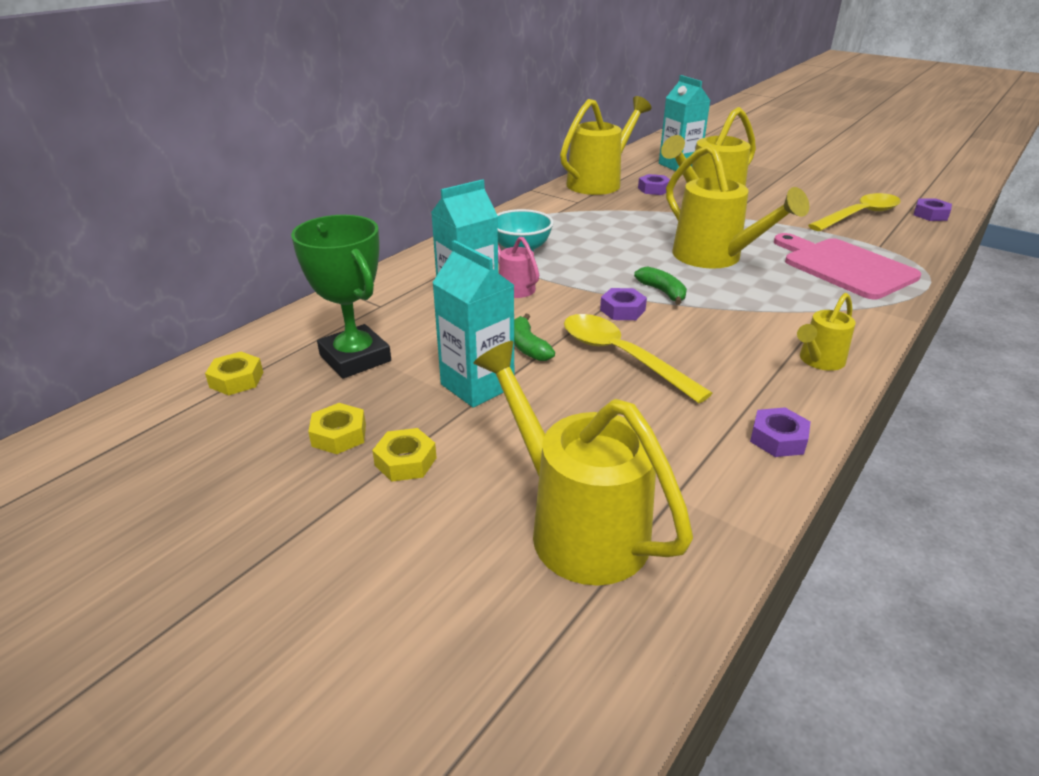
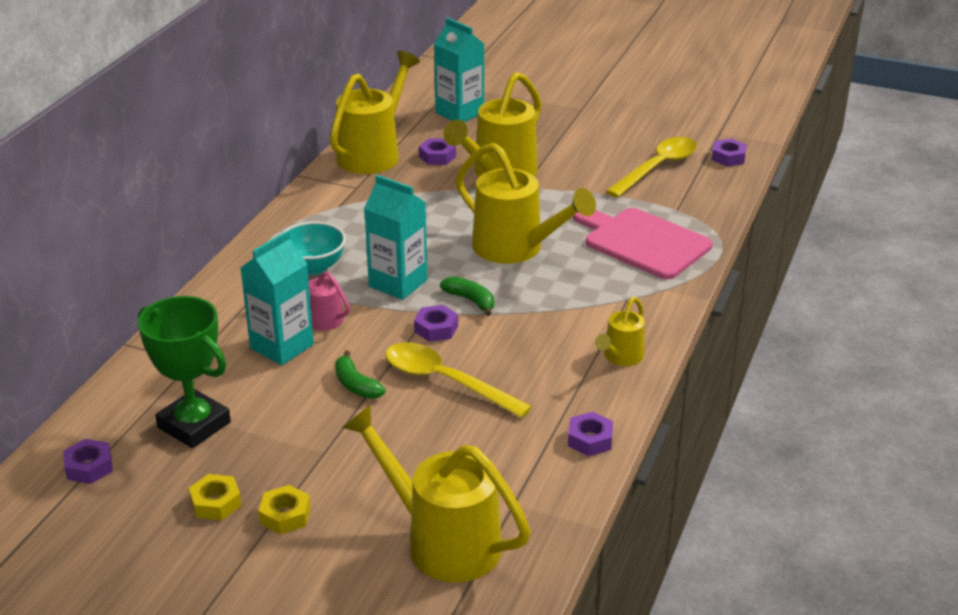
camera: 15 degrees left, 0 degrees up
(236, 380) = (89, 467): yellow nut -> purple nut
(477, 386) = (322, 434): turquoise carton -> turquoise carton (398, 283)

